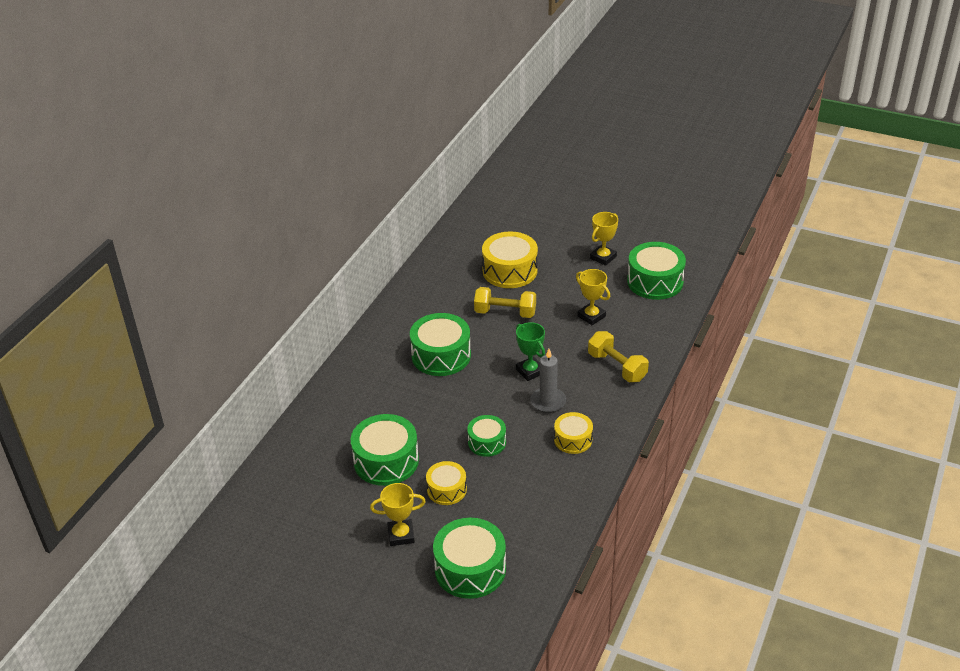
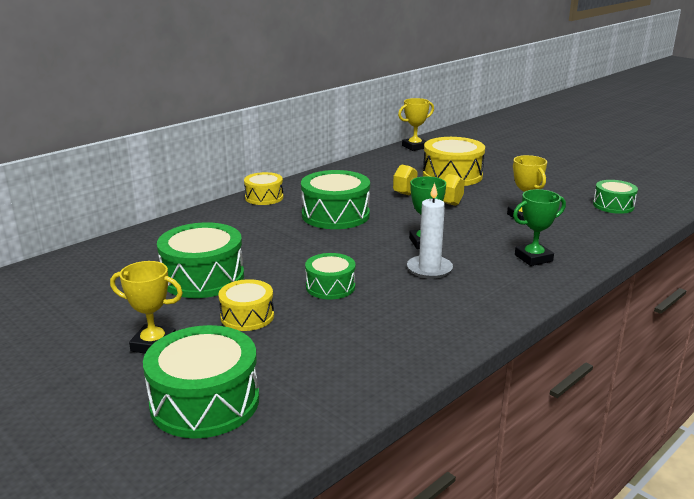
camera: 20 degrees right, 15 degrees down
(548, 401) = (429, 269): grey candle -> white candle
(573, 439) = (439, 306): yellow drum -> yellow drum (264, 197)
(603, 257) = (560, 182): yellow trophy -> yellow trophy (414, 147)
(617, 367) = (533, 258): yellow dumbbell -> green trophy
(655, 281) = (613, 205): green drum -> green drum, size x0.59

